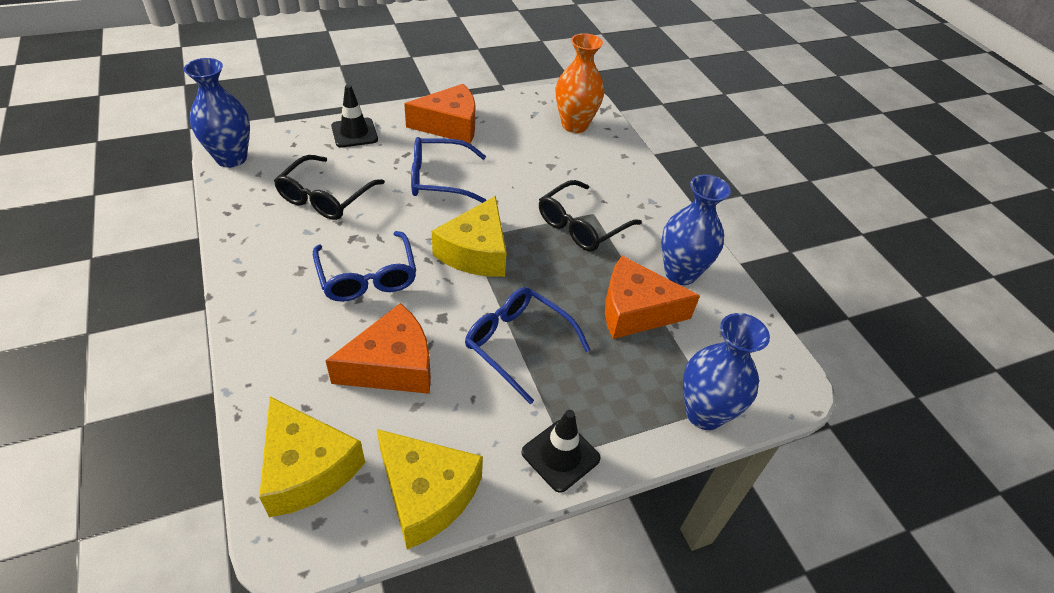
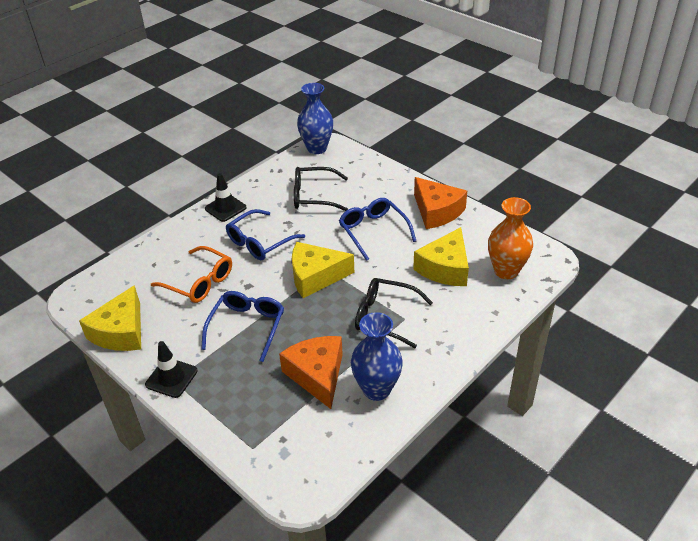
camera: 70 degrees right, 5 degrees down
(307, 468) = (117, 282): yellow cheese -> yellow cheese (445, 268)
(354, 133) = (385, 178): black traffic cone -> black traffic cone (225, 208)
(392, 365) = (199, 282): orange cheese -> orange glasses
(704, 413) = (242, 442): blue vase -> none

